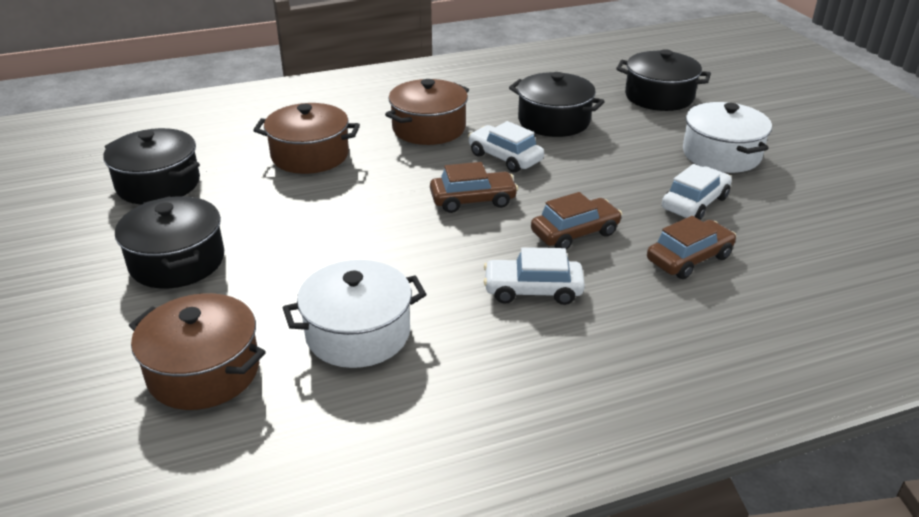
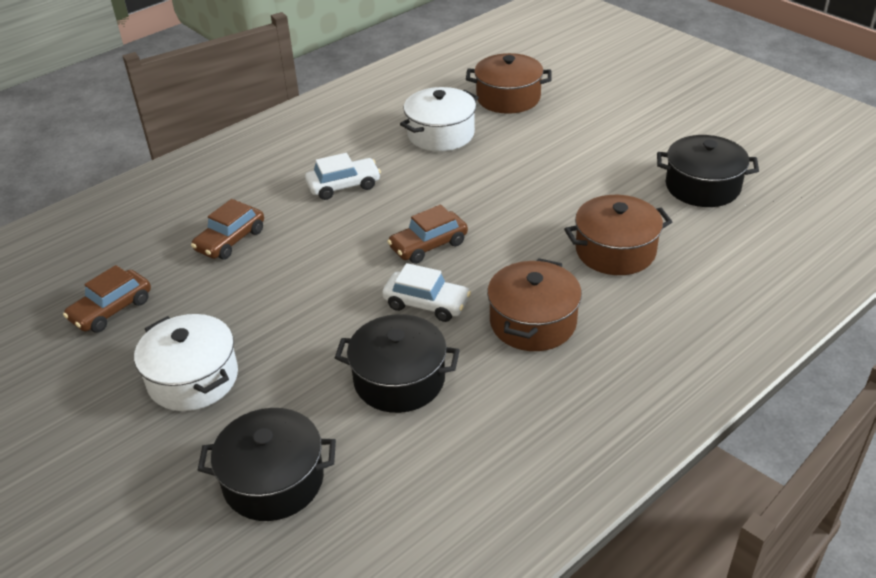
camera: 160 degrees right, 5 degrees up
(177, 261) = (601, 140): black pot -> none
(575, 233) = (328, 238): brown car -> brown car (111, 310)
(694, 203) = (225, 299): white car -> none

